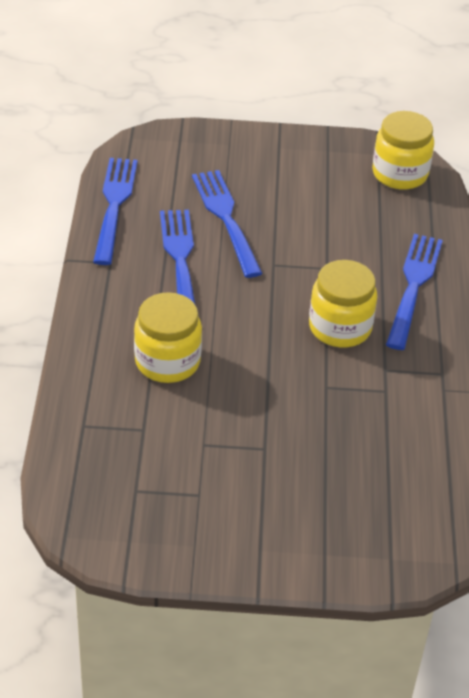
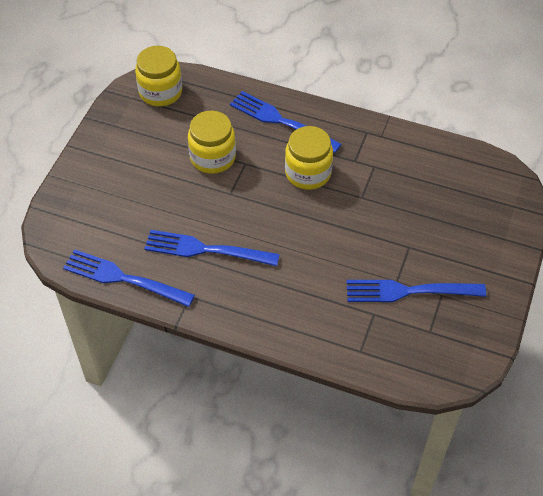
camera: 70 degrees left, 10 degrees up
(167, 361) = (311, 283): yellow jar -> yellow jar (213, 157)
(226, 219) = (168, 209): blue fork -> blue fork (409, 291)

